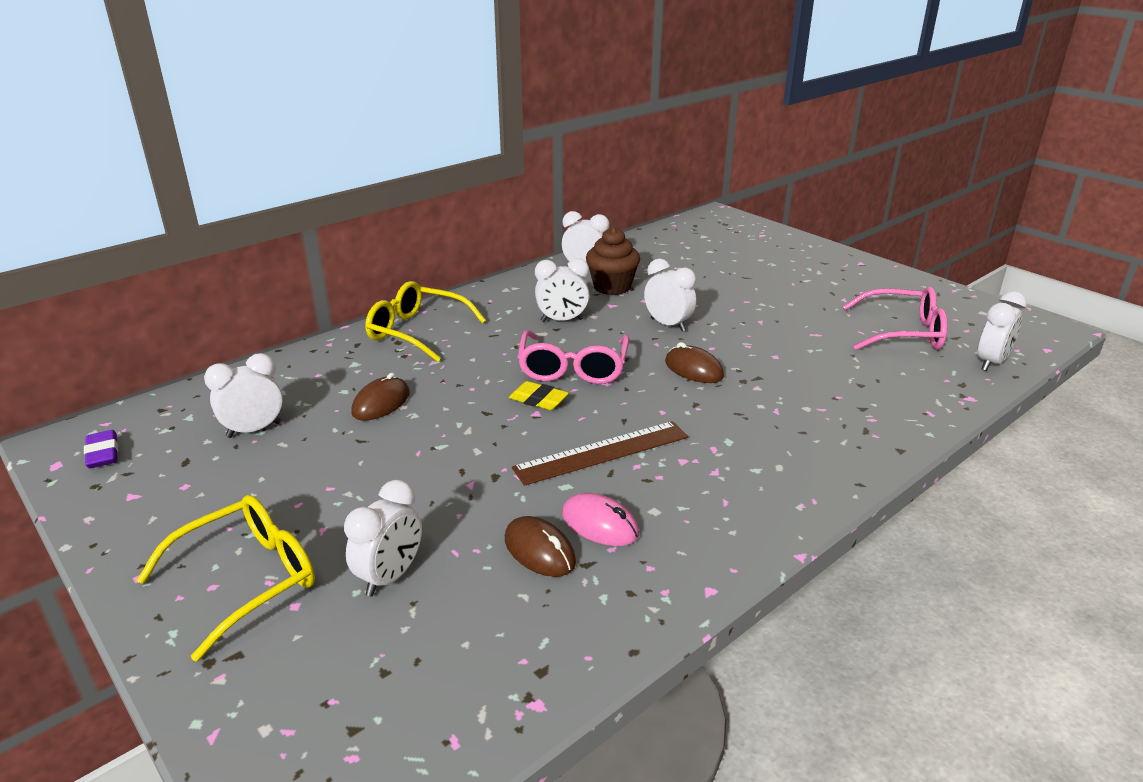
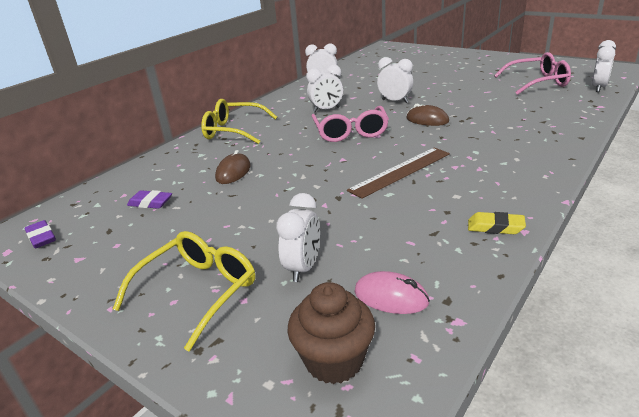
camera: 10 degrees left, 0 degrees up
(254, 430) = (150, 203): white clock -> purple eraser
(538, 400) = (339, 152): yellow eraser -> yellow eraser (495, 227)
(539, 551) = (397, 232): brown mouse -> none
(600, 524) = (427, 210): pink mouse -> pink mouse (391, 297)
(612, 287) = (346, 89): brown cupcake -> brown cupcake (334, 360)

